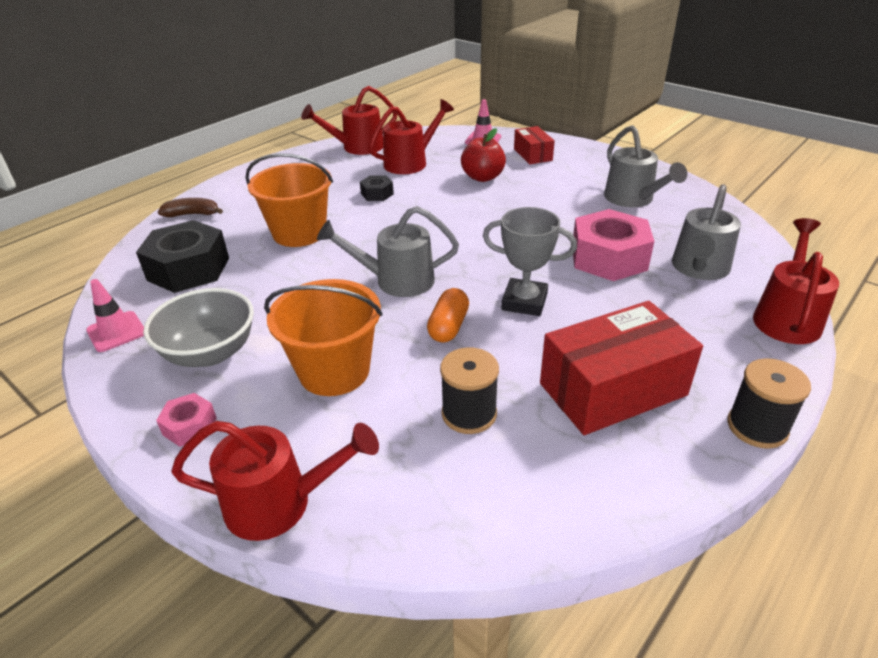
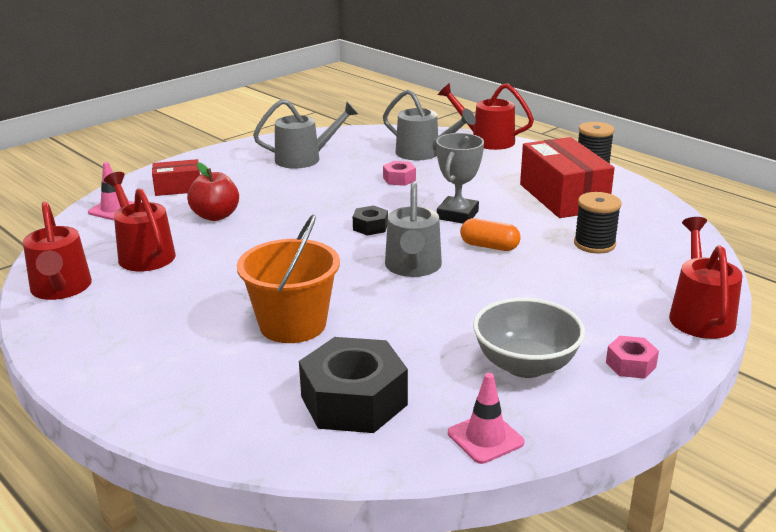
camera: 85 degrees left, 10 degrees down
(192, 214) = (195, 417): brown banana -> none
(334, 371) = (550, 297): orange bucket -> none
(377, 194) = (218, 276): black nut -> black nut (370, 227)
(608, 258) = (399, 179): pink nut -> pink nut, size x0.48

